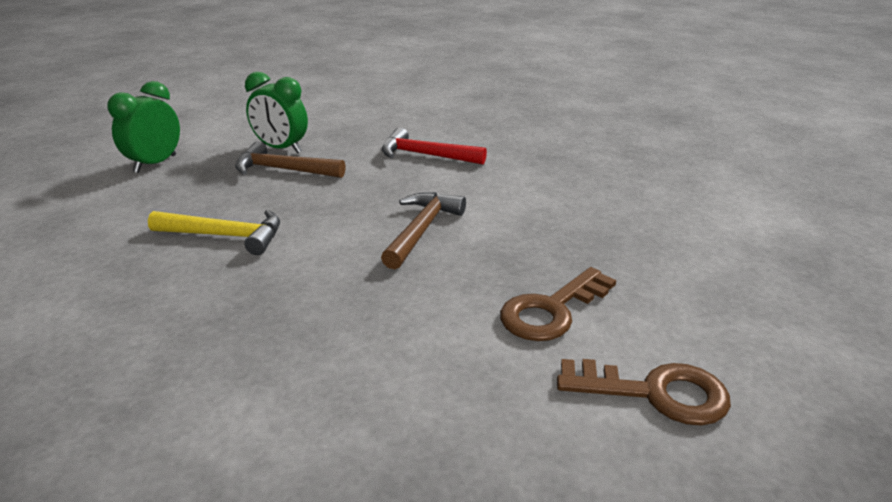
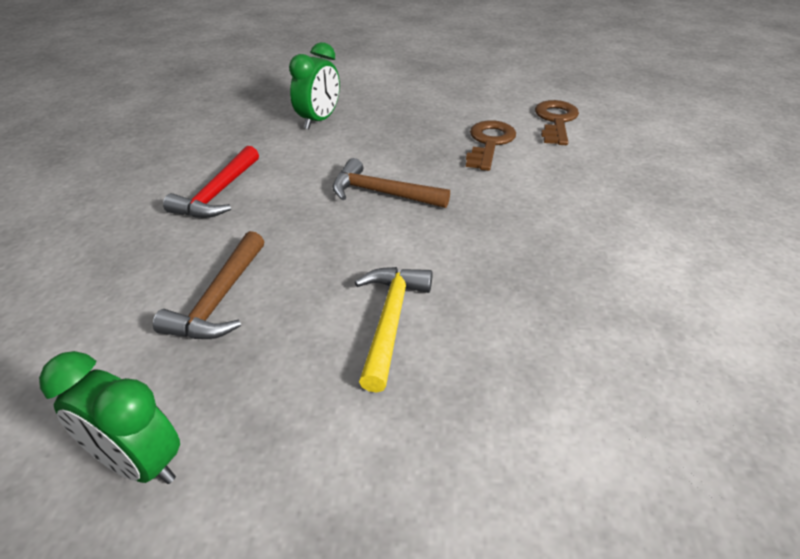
camera: 90 degrees left, 10 degrees up
(281, 149) = (145, 312): green clock -> green clock (319, 120)
(552, 310) = (489, 143): brown key -> brown key turned 120 degrees counterclockwise

